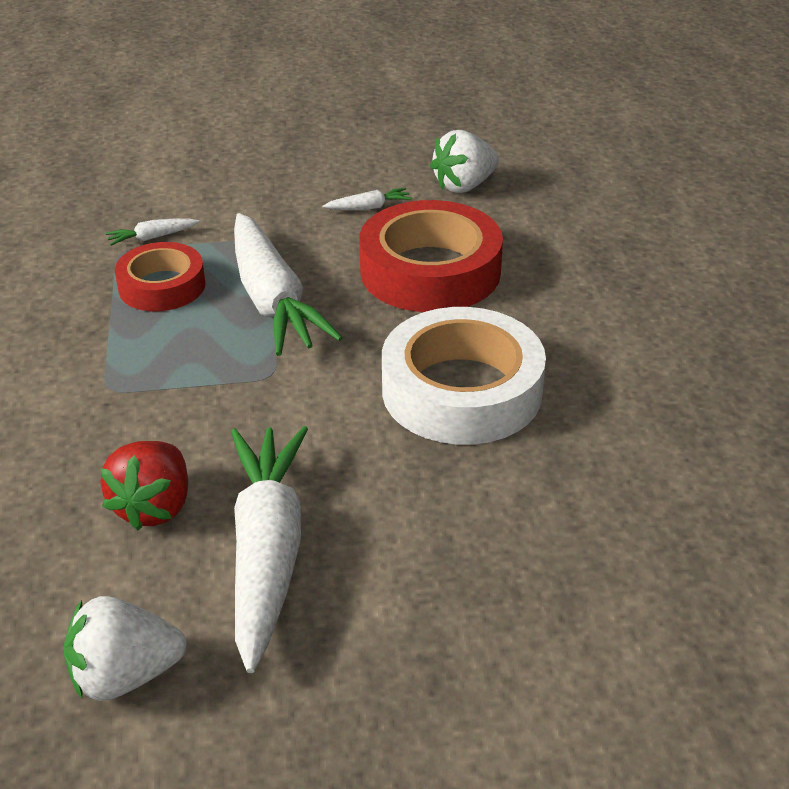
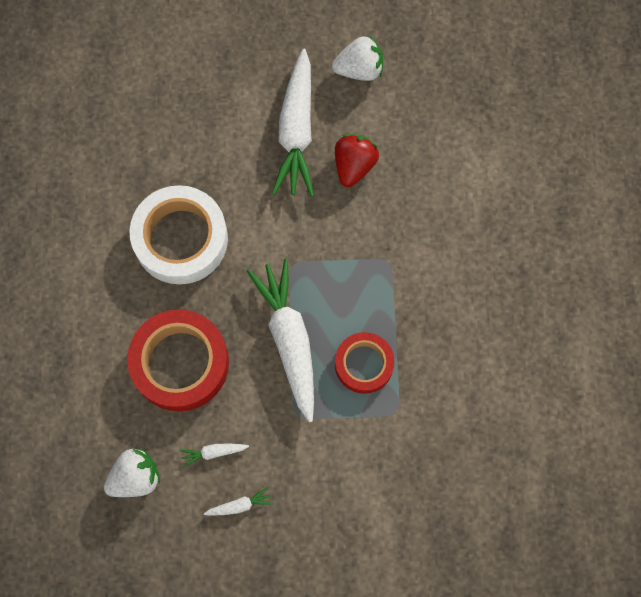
camera: 175 degrees left, 35 degrees up
(152, 237) = (375, 427): white carrot -> white carrot (239, 505)

